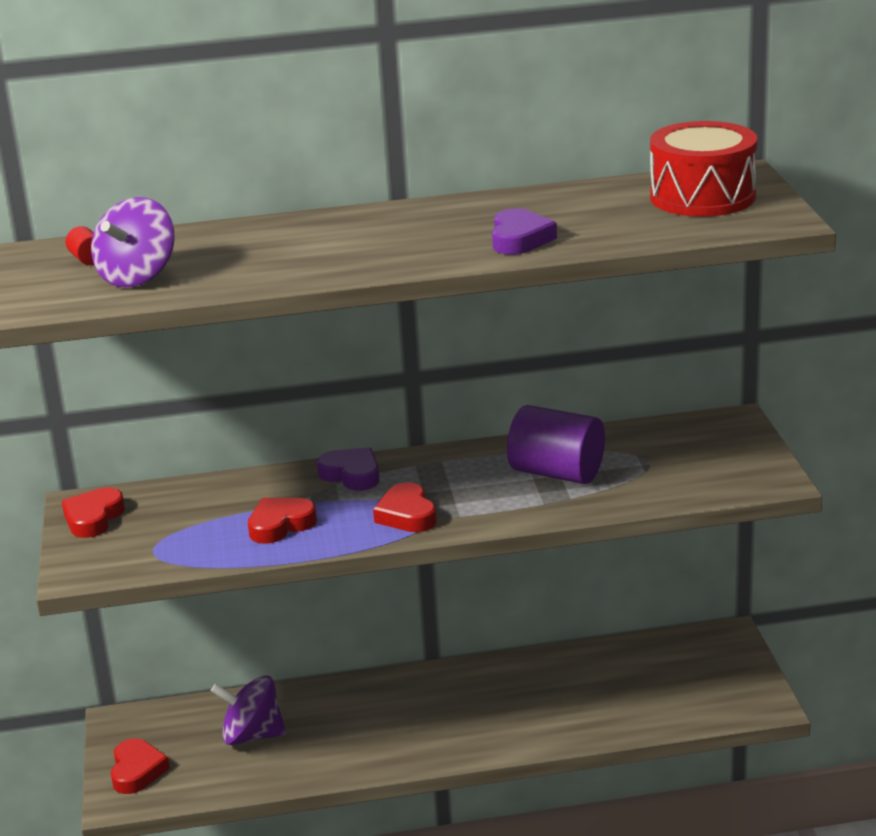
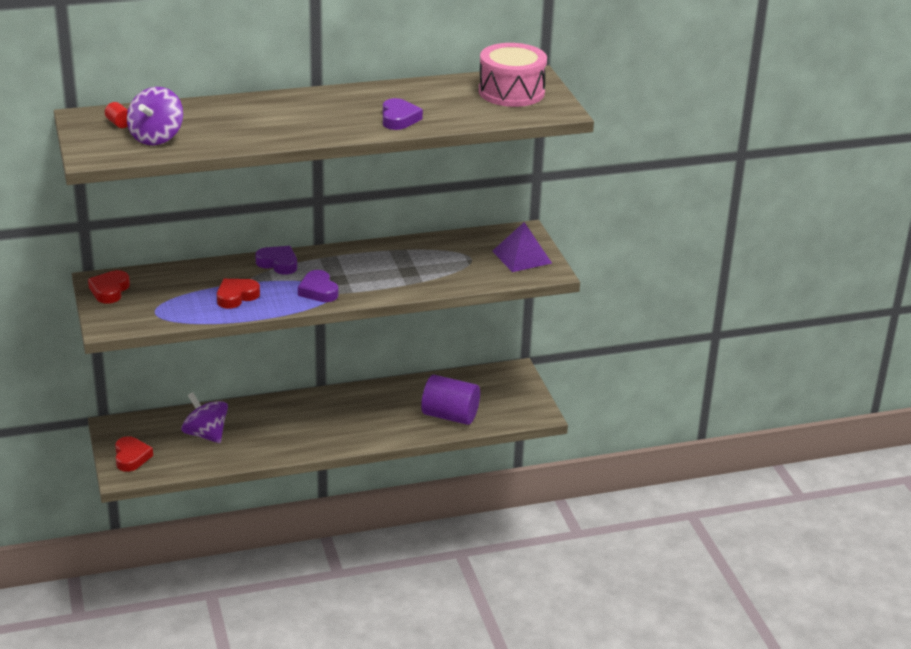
camera: 10 degrees left, 5 degrees up
(252, 735) = (205, 434): purple spinning top -> purple spinning top turned 45 degrees clockwise
(407, 515) = (318, 291): red heart -> purple heart
(557, 473) = (412, 264): purple cylinder -> purple cylinder (450, 416)
(702, 197) = (511, 92): red drum -> pink drum
(728, 459) = (521, 257): none -> purple pyramid

